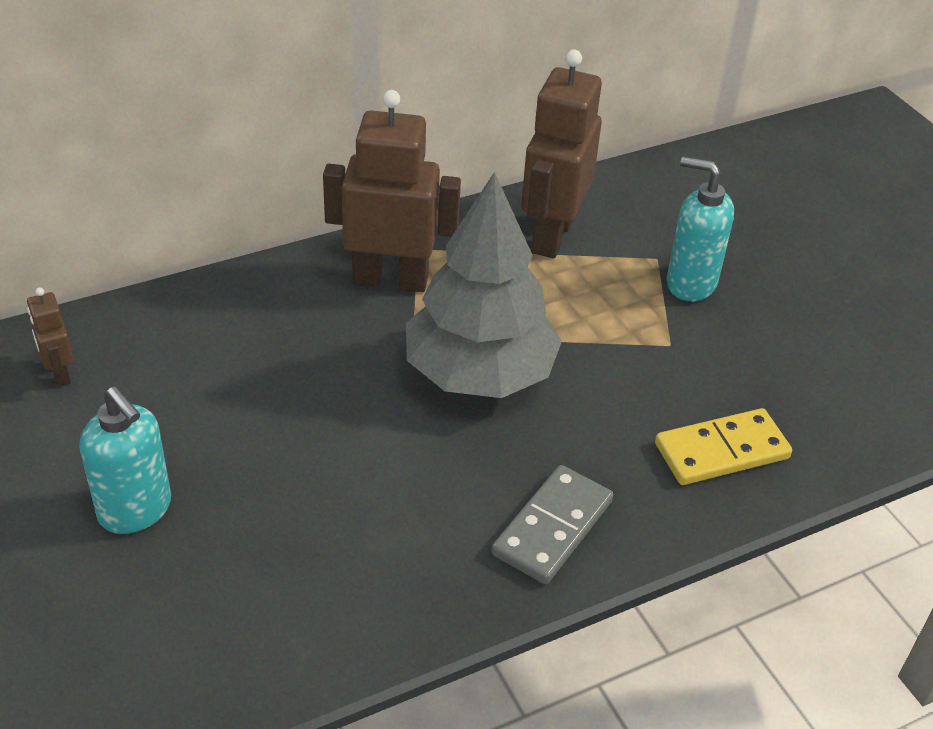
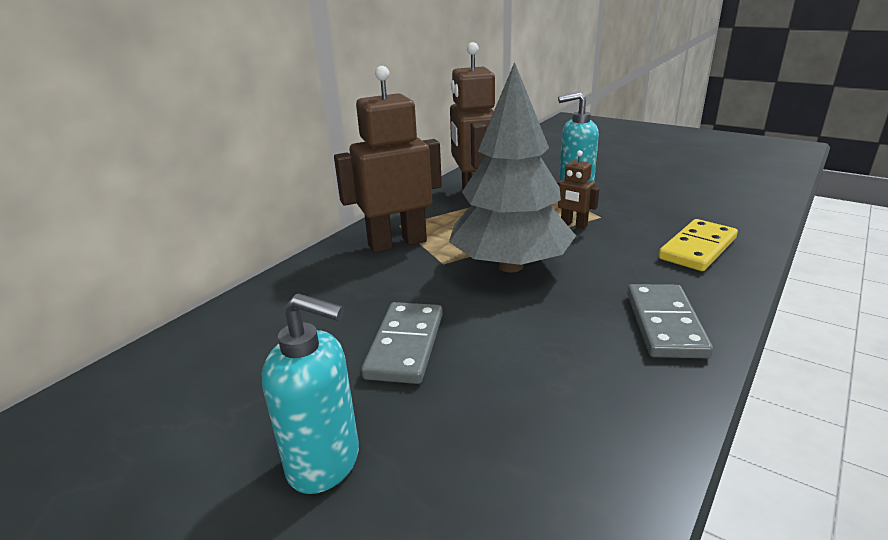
camera: 25 degrees left, 15 degrees down
(59, 373) = (163, 388): brown robot -> brown robot (573, 225)
(284, 427) = (405, 345): none -> grey domino

